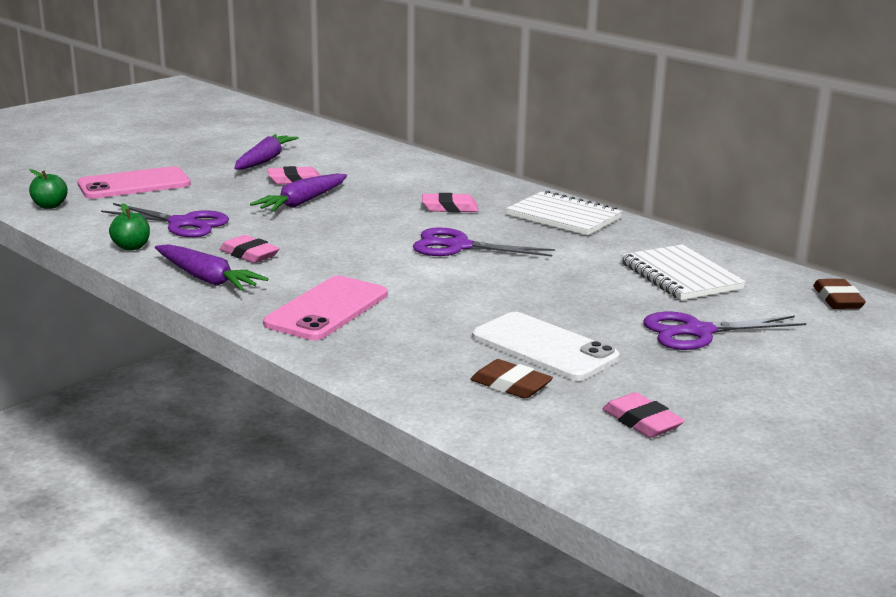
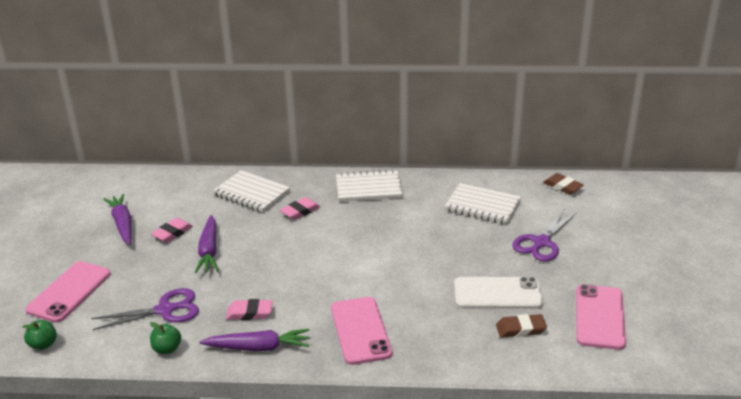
camera: 40 degrees left, 10 degrees up
(426, 180) = (251, 193): none -> white notebook
(459, 246) = (352, 241): purple scissors -> none
(642, 421) = (599, 317): pink eraser -> pink phone

